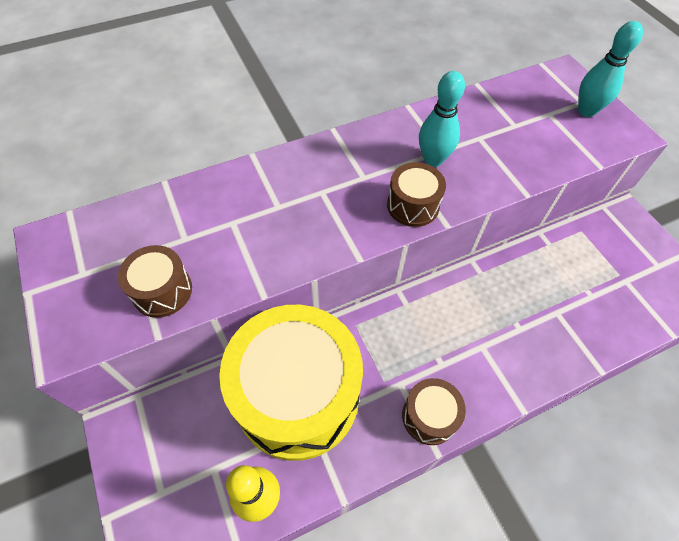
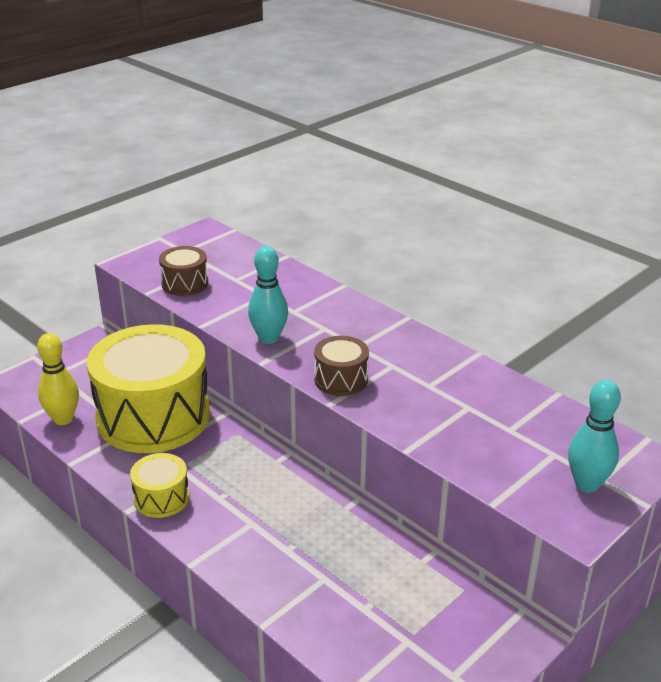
camera: 70 degrees right, 25 degrees down
(429, 416) = (161, 498): brown drum -> yellow drum
(433, 160) = (410, 381): turquoise bowling pin -> turquoise bowling pin (269, 338)

